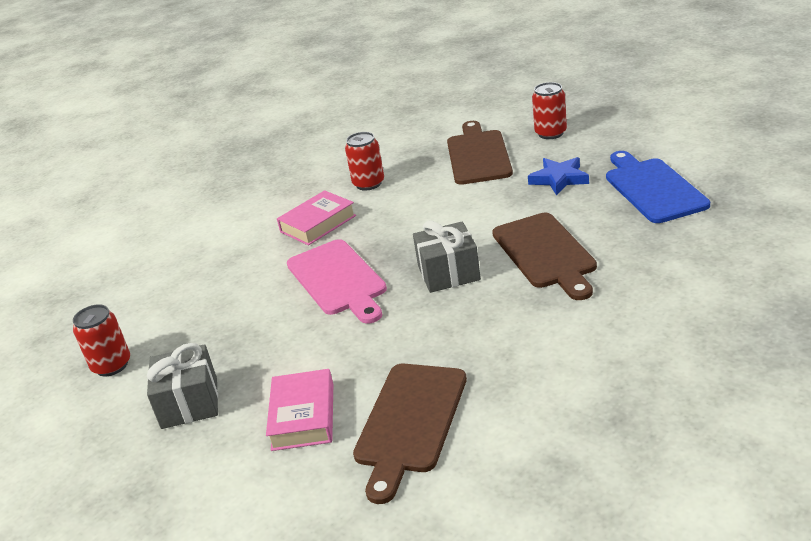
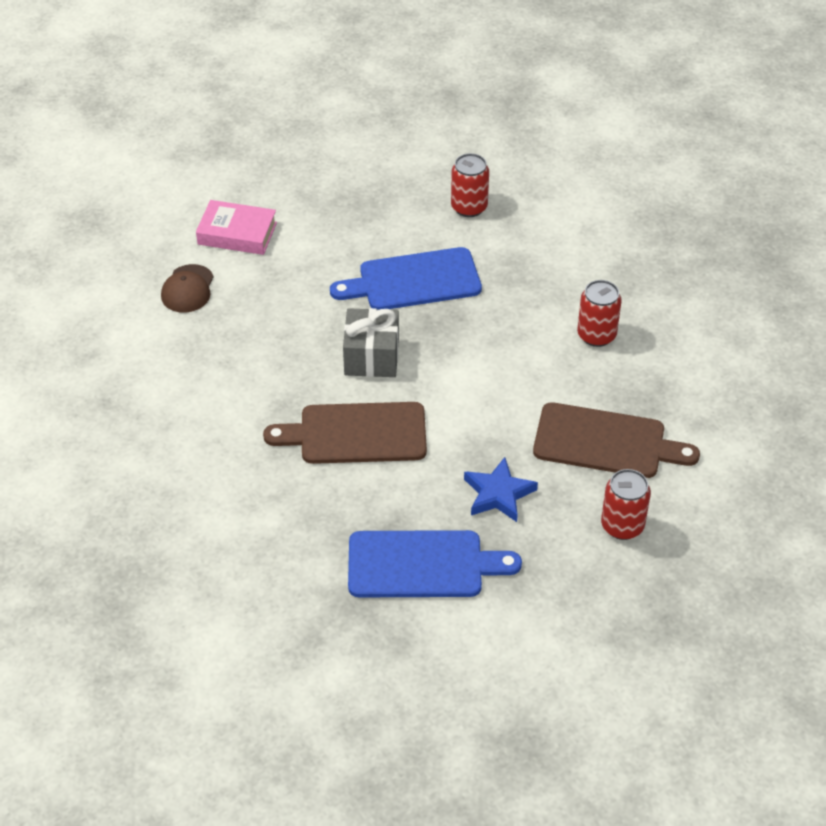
camera: 100 degrees right, 15 degrees up
(112, 365) = (380, 134): red can -> red can (469, 207)
(189, 403) = (299, 175): grey gift -> none
(318, 224) = (532, 282): pink book -> none
(338, 280) = (414, 281): pink cutting board -> blue cutting board
(410, 422) = (188, 289): brown cutting board -> brown cap

